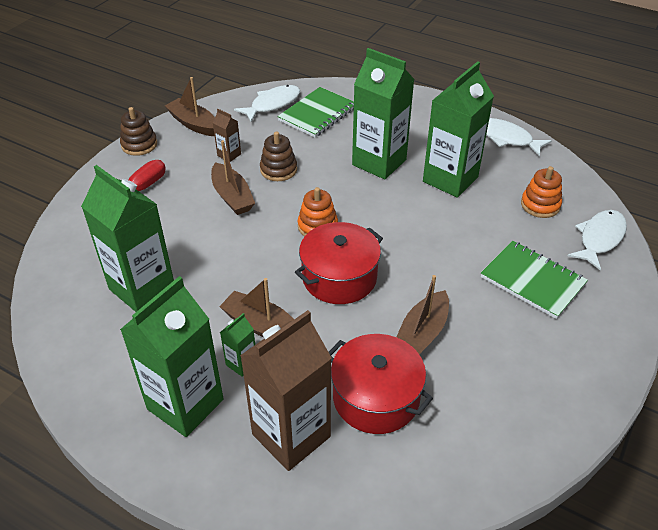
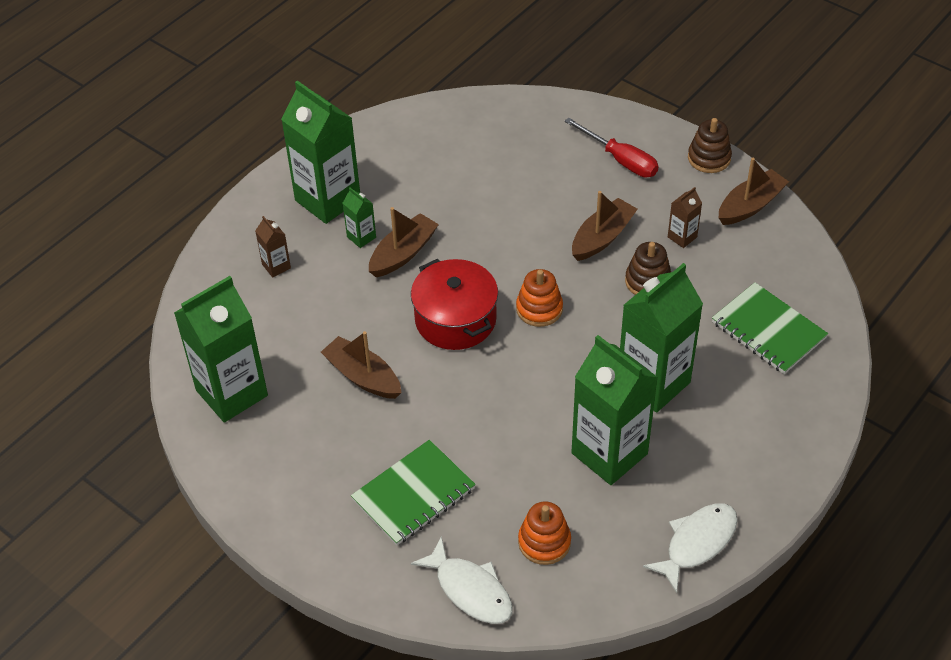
camera: 100 degrees right, 5 degrees up
(142, 288) = (472, 168): green carton -> green carton (232, 393)
(232, 196) = (602, 237): brown boat -> brown boat turned 150 degrees clockwise
(272, 104) = (794, 284): white fish -> none
(291, 435) = (276, 266): brown carton -> brown carton, size x0.44
(376, 397) = (297, 329): red pot -> none

